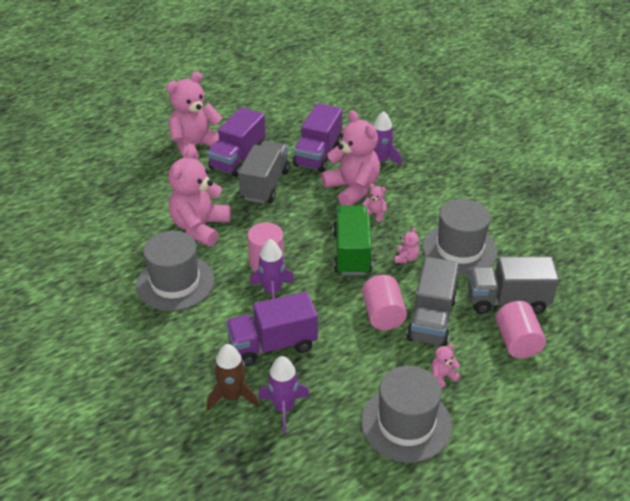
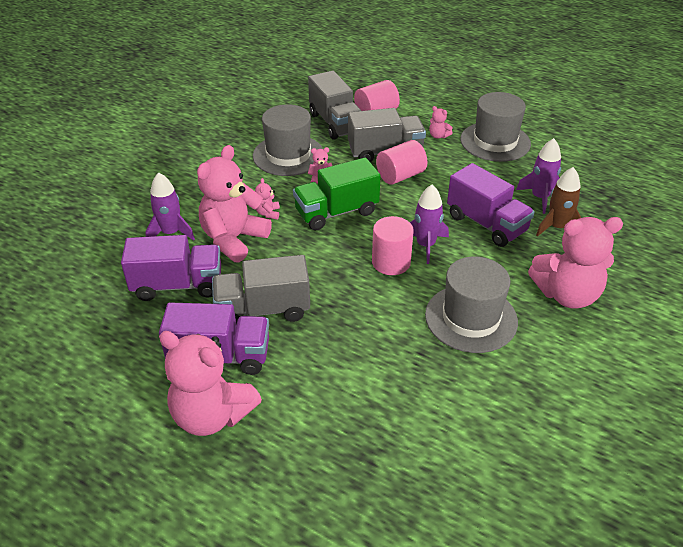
camera: 115 degrees left, 0 degrees up
(200, 227) = (374, 336): pink teddy bear -> pink teddy bear (567, 295)

